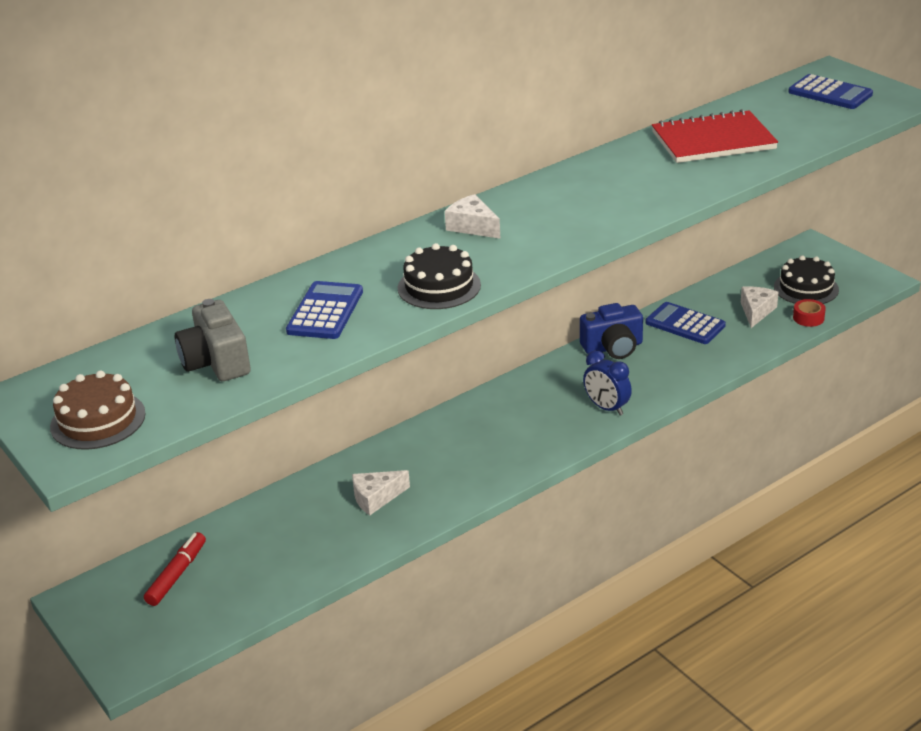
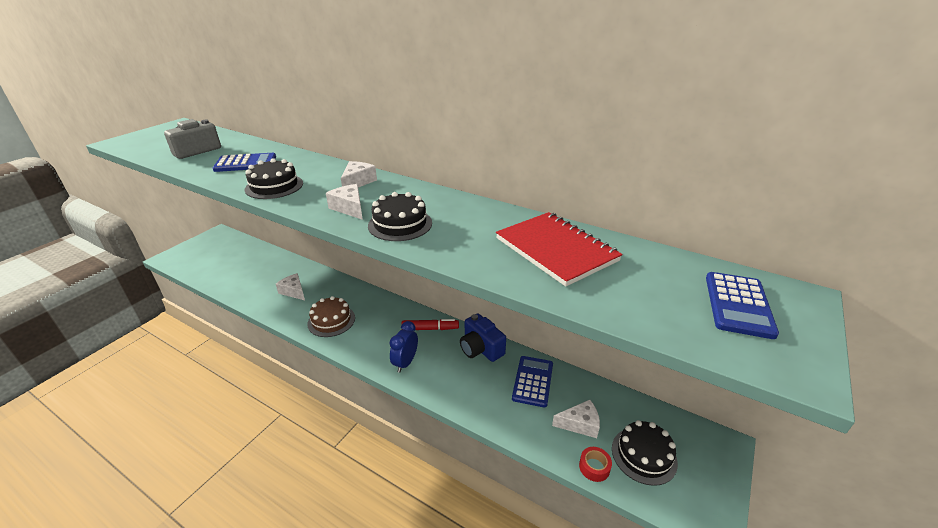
camera: 65 degrees right, 0 degrees up
(98, 420) = (148, 140): brown cake -> brown cake (331, 321)
(177, 574) = (232, 251): red marker -> red marker (430, 329)
(548, 236) = (349, 208): none -> white cheese
(611, 209) = (400, 224): none -> black cake

